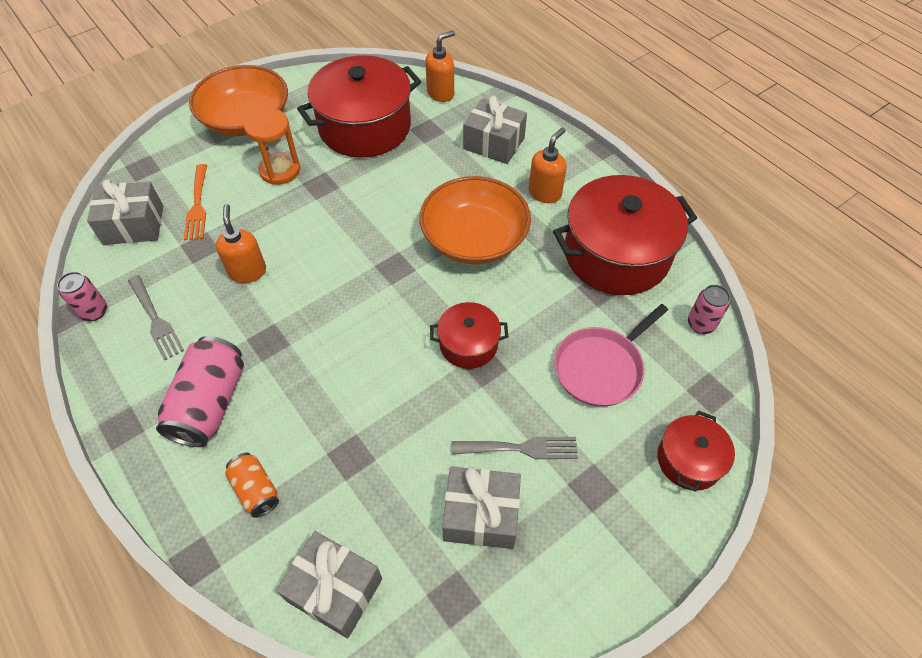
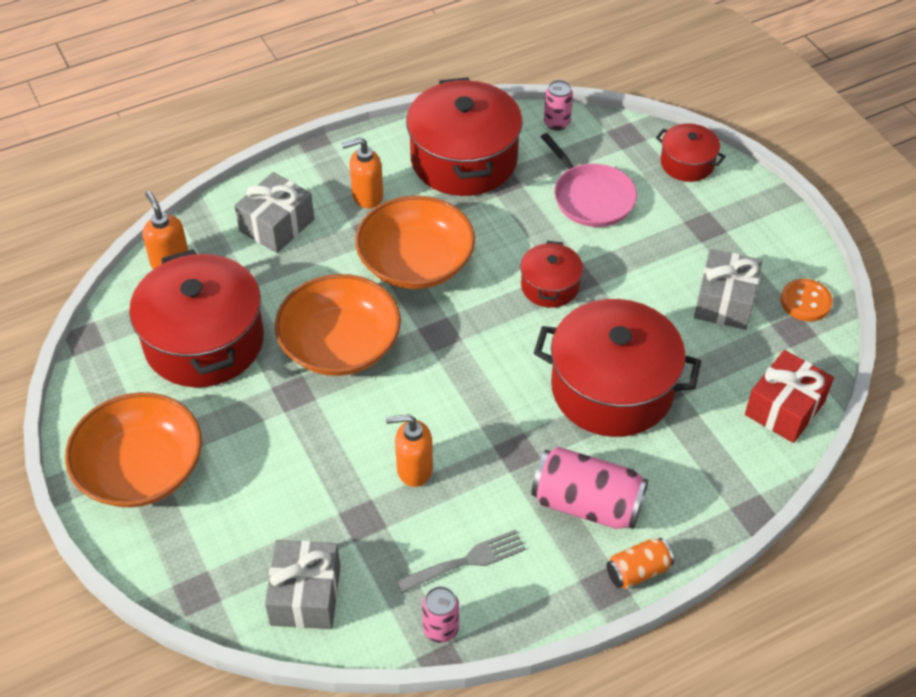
camera: 80 degrees left, 5 degrees down
(197, 205) = (290, 523): orange fork -> none
(256, 490) = (688, 464): orange can -> orange can (637, 571)
(280, 170) = (254, 433): orange hourglass -> none
(335, 589) = (784, 408): grey gift -> red gift
(346, 411) = (612, 388): none -> red pot
(372, 204) = (340, 345): none -> orange bowl
(500, 612) = (805, 301): none -> orange button
(520, 448) = (665, 266): grey fork -> none
(545, 193) = (367, 196): orange soap dispenser -> orange soap dispenser turned 60 degrees counterclockwise

